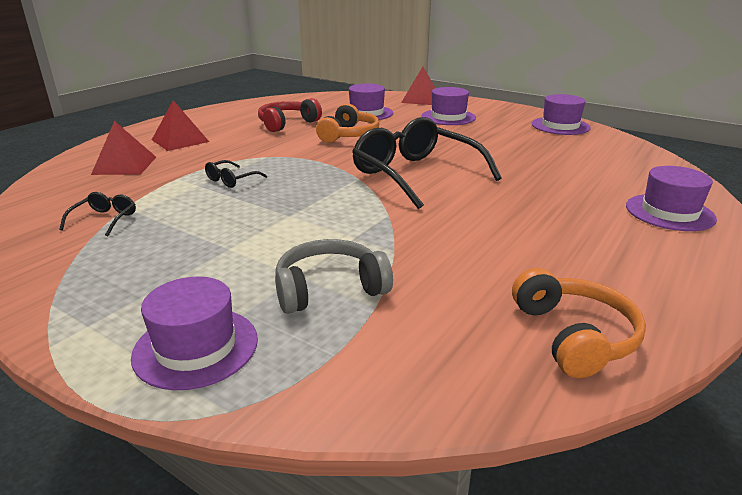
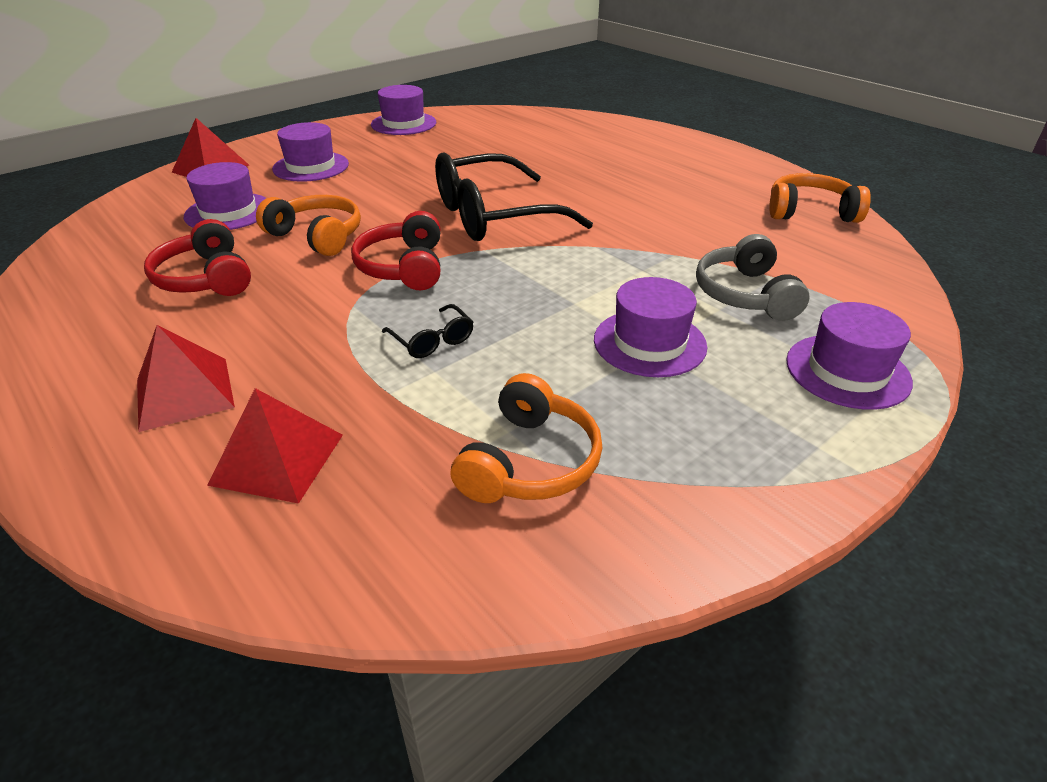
camera: 75 degrees left, 10 degrees up
(104, 220) = (529, 462): black glasses -> orange headphones
(319, 160) = (404, 267): none -> red headphones
(669, 212) = (633, 138): purple hat -> purple hat (649, 343)

